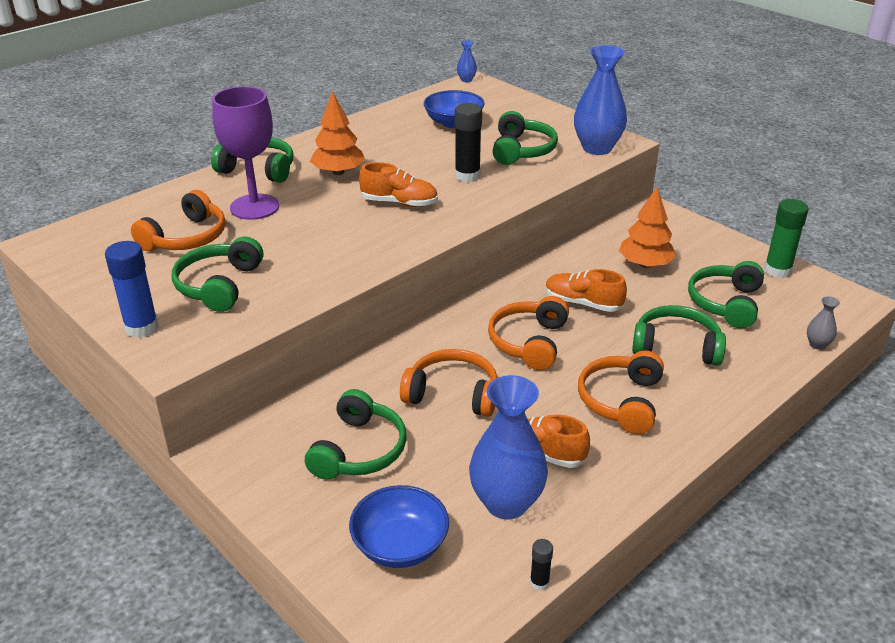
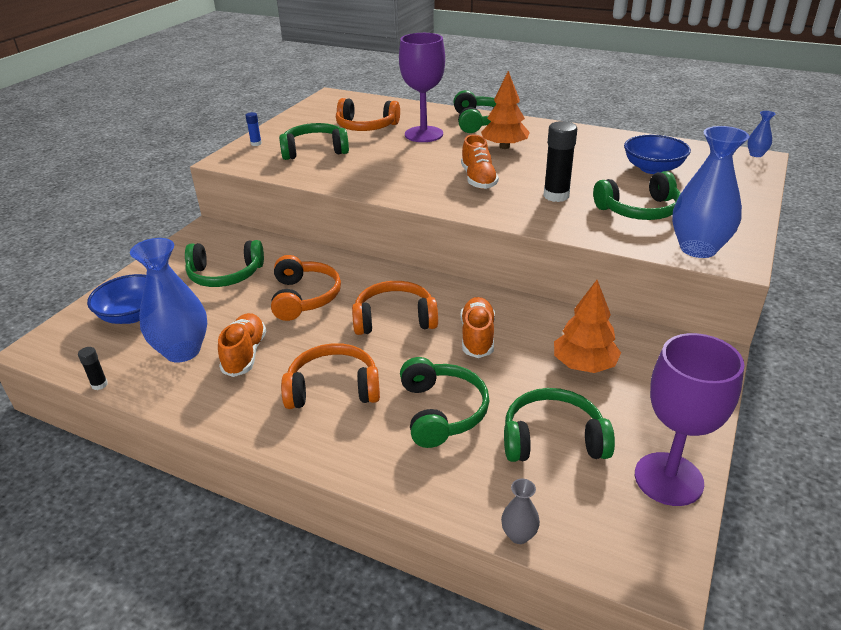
camera: 70 degrees right, 0 degrees up
(142, 327) = (256, 144): blue glue stick -> blue glue stick, size x0.50
(777, 270) = (668, 479): green glue stick -> purple goblet

